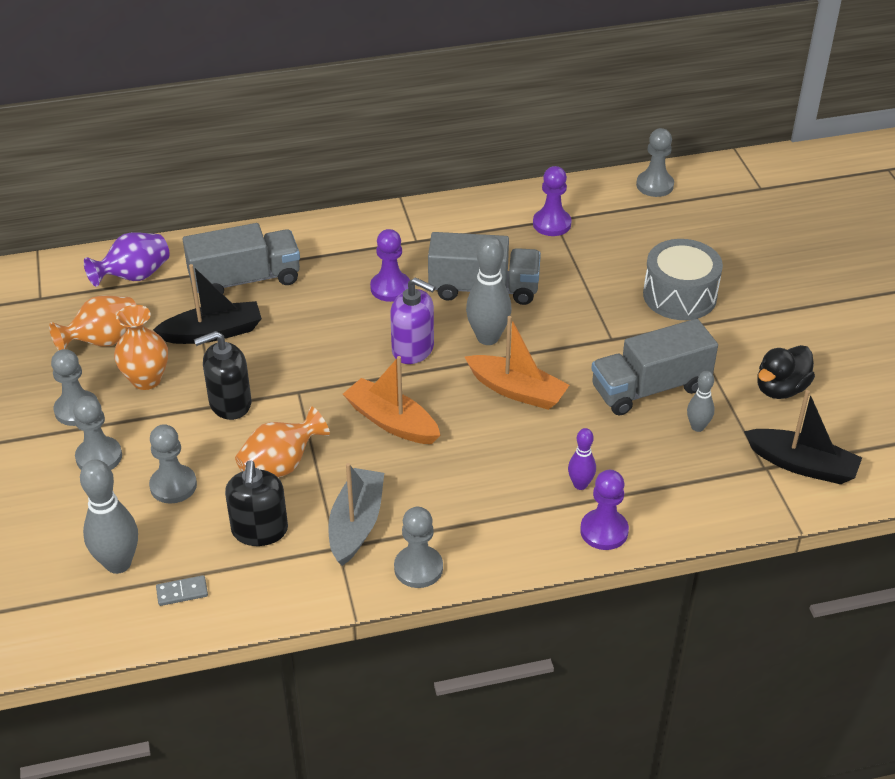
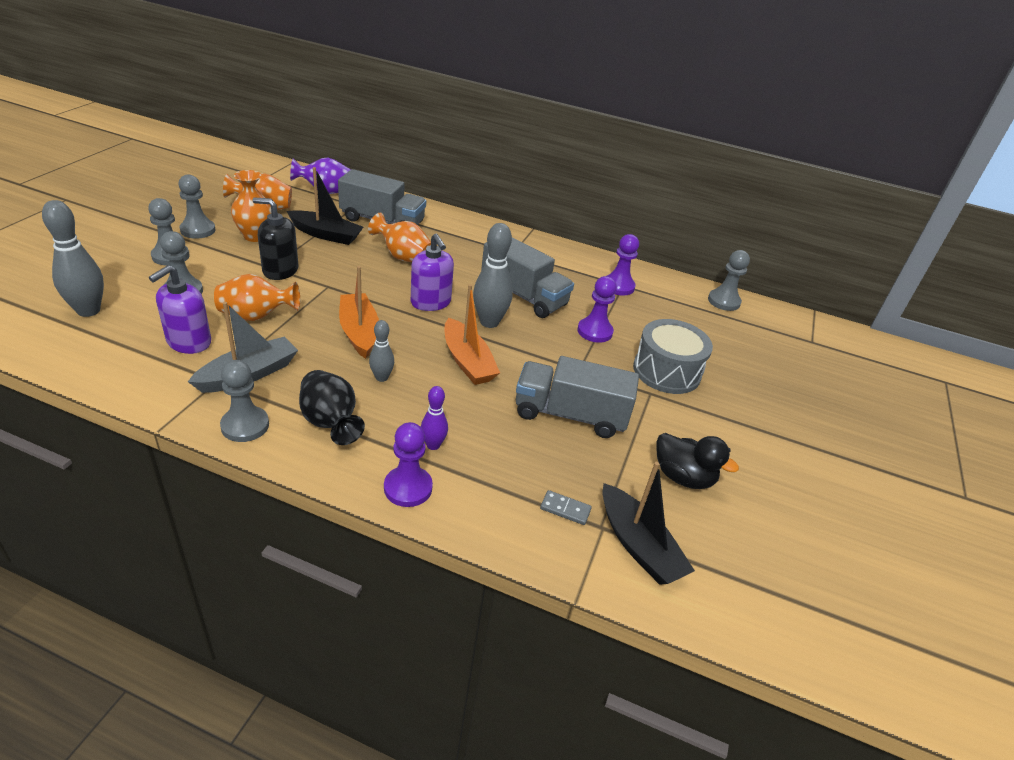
camera: 30 degrees right, 5 degrees down
(182, 592) = (92, 347): grey domino -> grey domino (565, 509)
(260, 530) = (189, 342): black soap dispenser -> purple soap dispenser
(323, 312) = (403, 257): none -> orange vase
(390, 288) = (462, 266): purple pawn -> purple pawn (594, 331)
(480, 520) = (330, 423): none -> black vase
(697, 427) = (577, 462): grey bowling pin -> grey bowling pin (381, 377)
(780, 389) = (683, 477): black duck -> black duck turned 135 degrees counterclockwise

